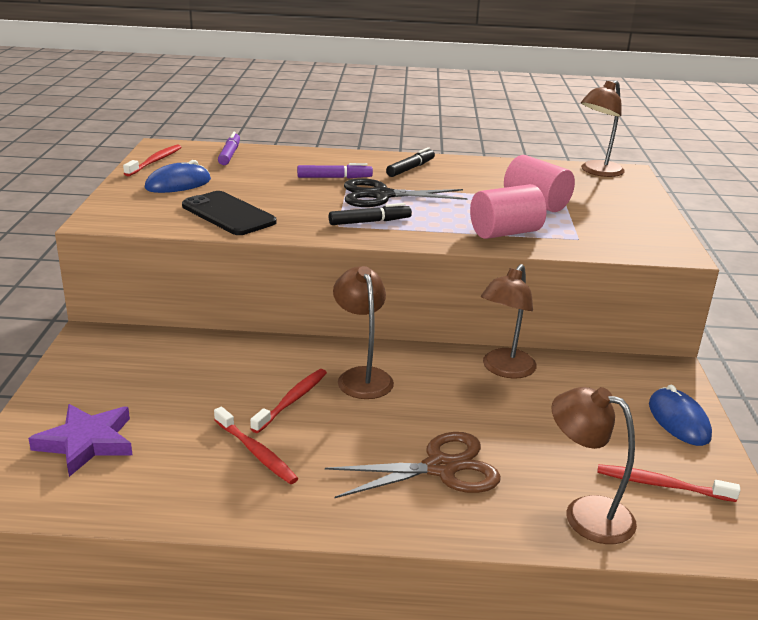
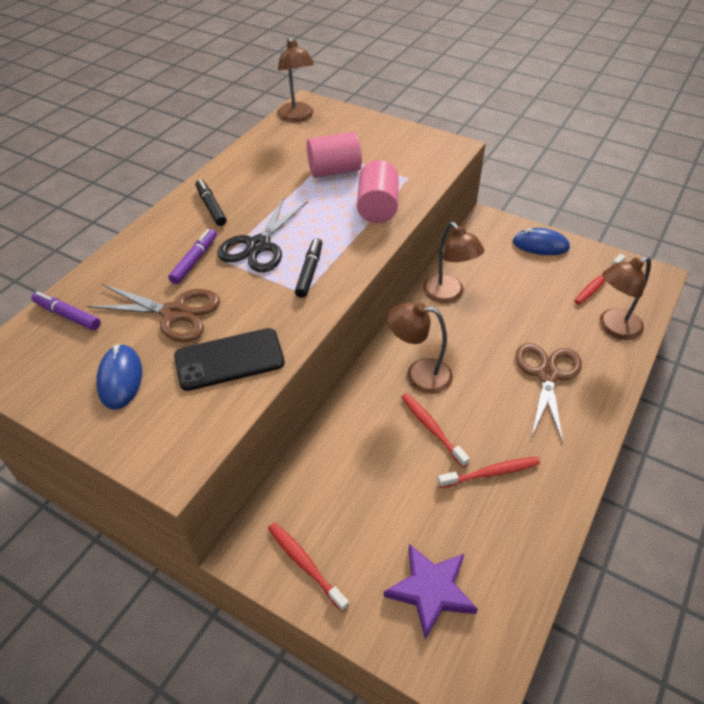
camera: 60 degrees left, 20 degrees up
(155, 161) = (34, 382): red toothbrush -> red toothbrush (305, 564)
(264, 185) = (174, 313): none -> brown scissors

